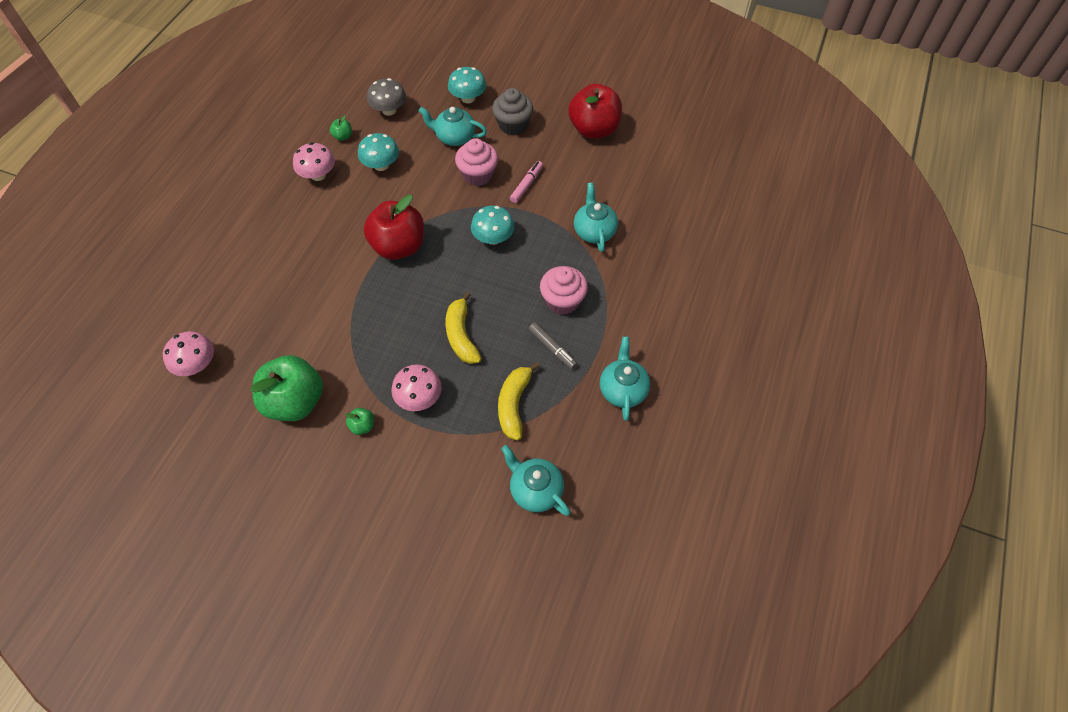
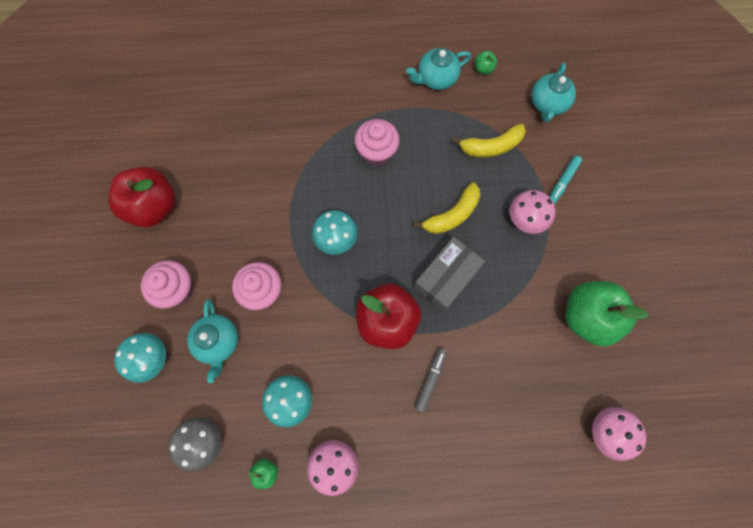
camera: 115 degrees left, 15 degrees up
(363, 426) = (574, 248): green apple -> green apple (483, 69)
(405, 304) = (446, 278): none -> grey box
(436, 454) = (562, 182): none -> turquoise marker
(513, 125) = (177, 289): grey cupcake -> pink cupcake
(526, 185) = (257, 238): pink marker -> none
(552, 348) = (426, 140): grey marker -> grey marker (430, 380)
(594, 231) = (289, 156): turquoise teapot -> none

